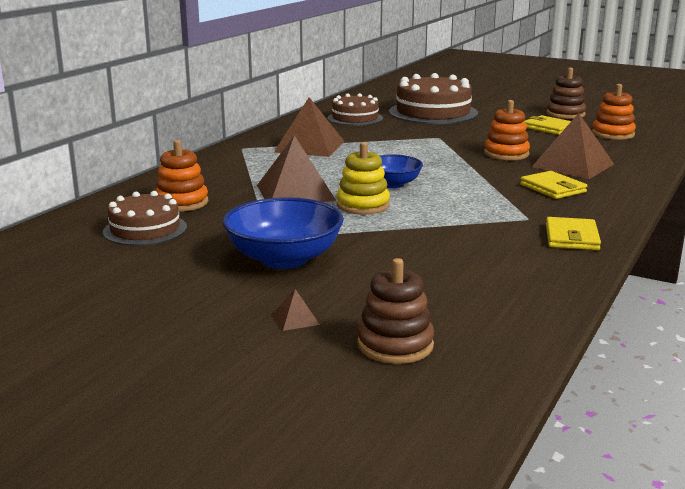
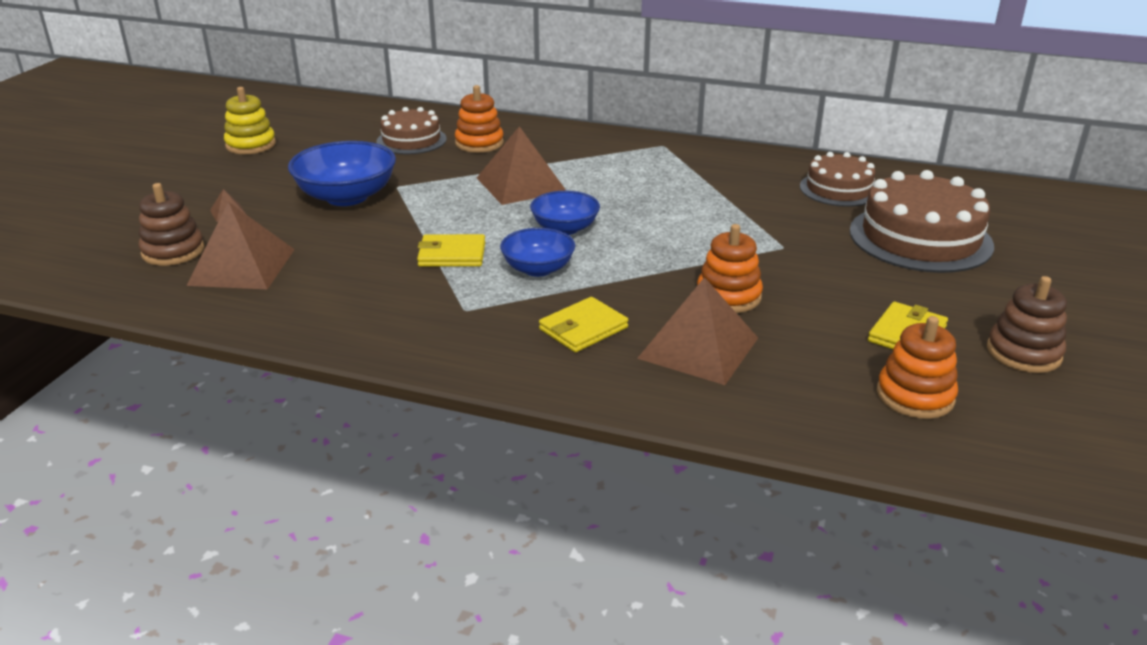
camera: 80 degrees right, 10 degrees up
(309, 146) = (688, 175): brown pyramid -> brown pyramid (241, 266)
(363, 205) = (489, 218): yellow stacking toy -> yellow stacking toy (251, 145)
(462, 195) = (538, 269): none -> blue bowl
(571, 237) = (405, 335): yellow wallet -> yellow wallet (452, 254)

